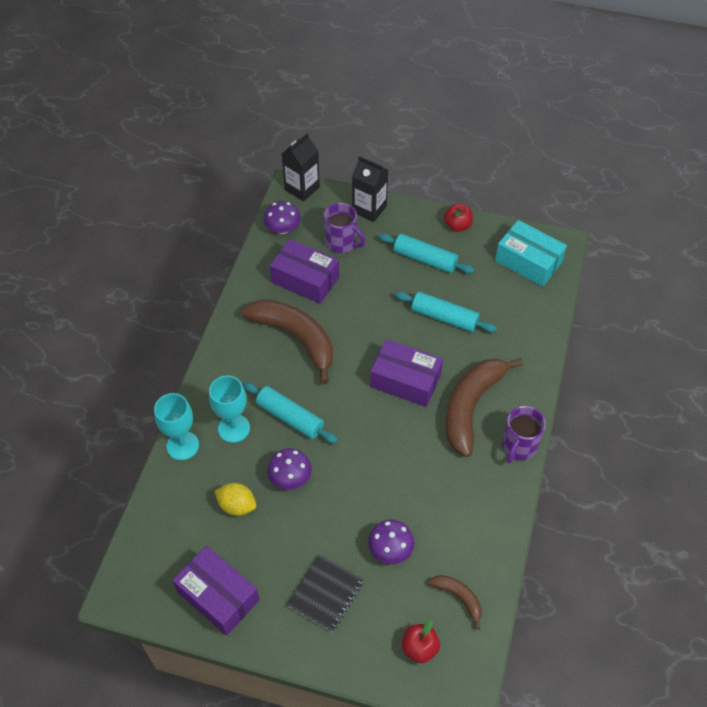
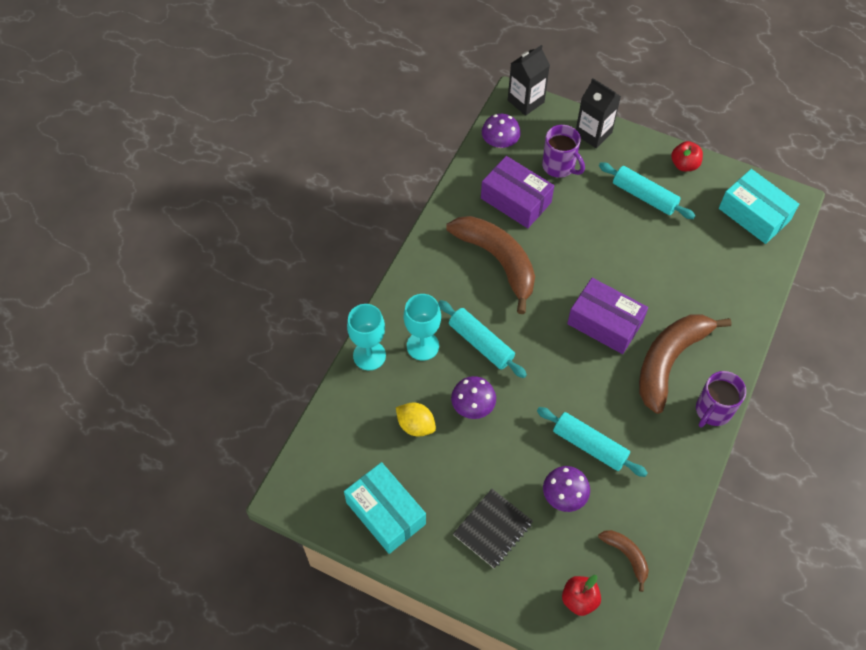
camera: 10 degrees right, 5 degrees up
(218, 596) = (386, 513): purple box -> turquoise box
(444, 317) = (655, 262): turquoise rolling pin -> turquoise rolling pin (589, 445)

